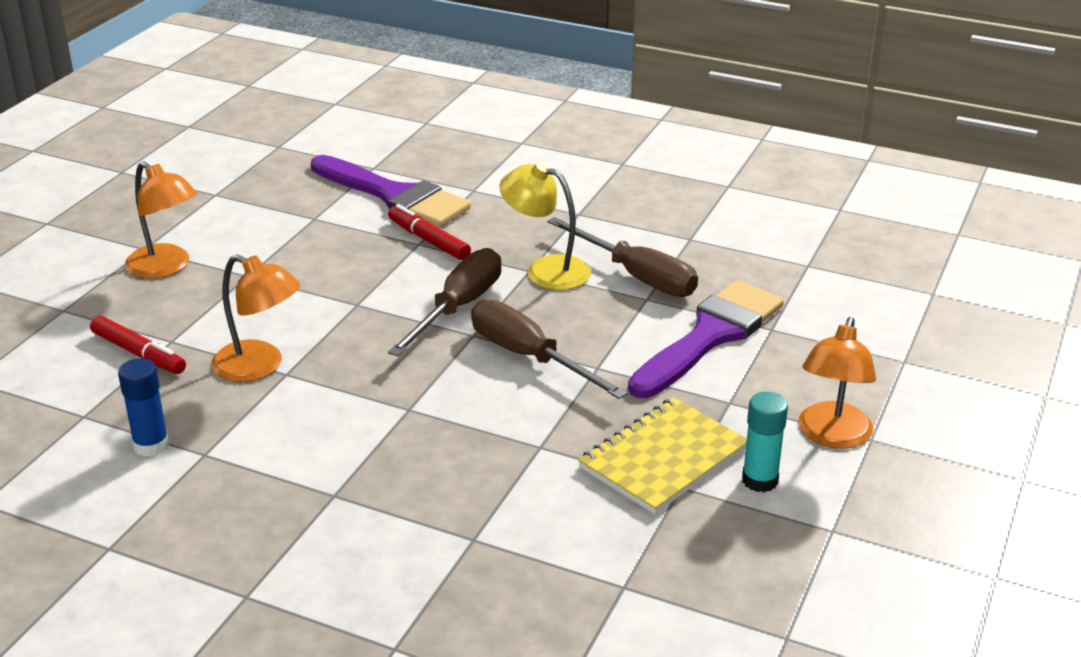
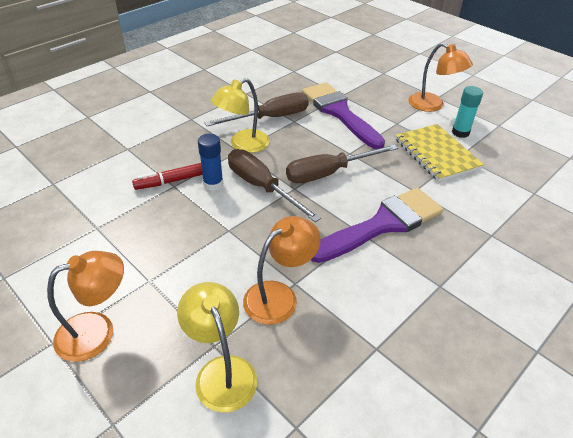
camera: 70 degrees left, 10 degrees up
(139, 353) = (221, 371): red marker -> yellow lamp
(151, 445) = (355, 381): blue glue stick -> blue glue stick (213, 184)
(394, 196) = (103, 182): purple brush -> purple brush (382, 224)

